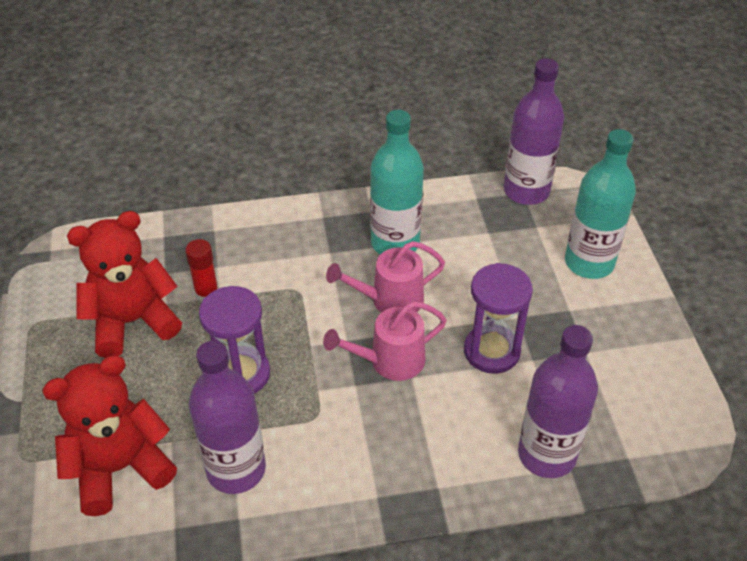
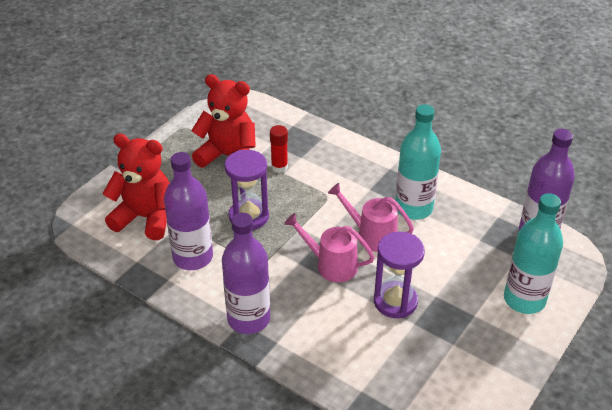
camera: 45 degrees right, 5 degrees down
(547, 454) = (356, 374): purple bottle -> purple bottle (248, 319)

